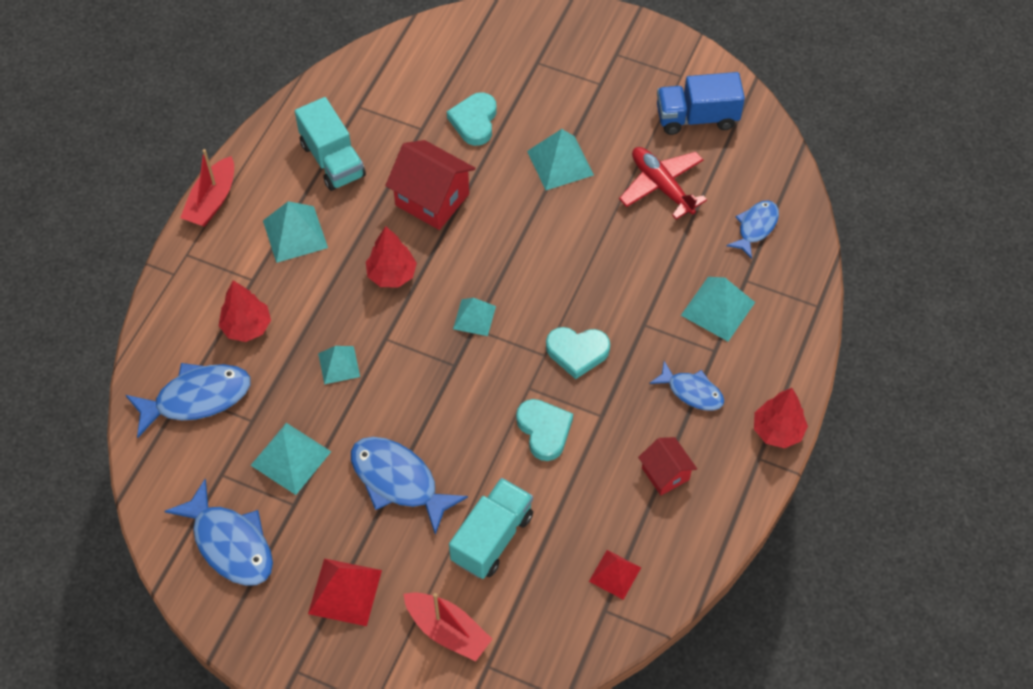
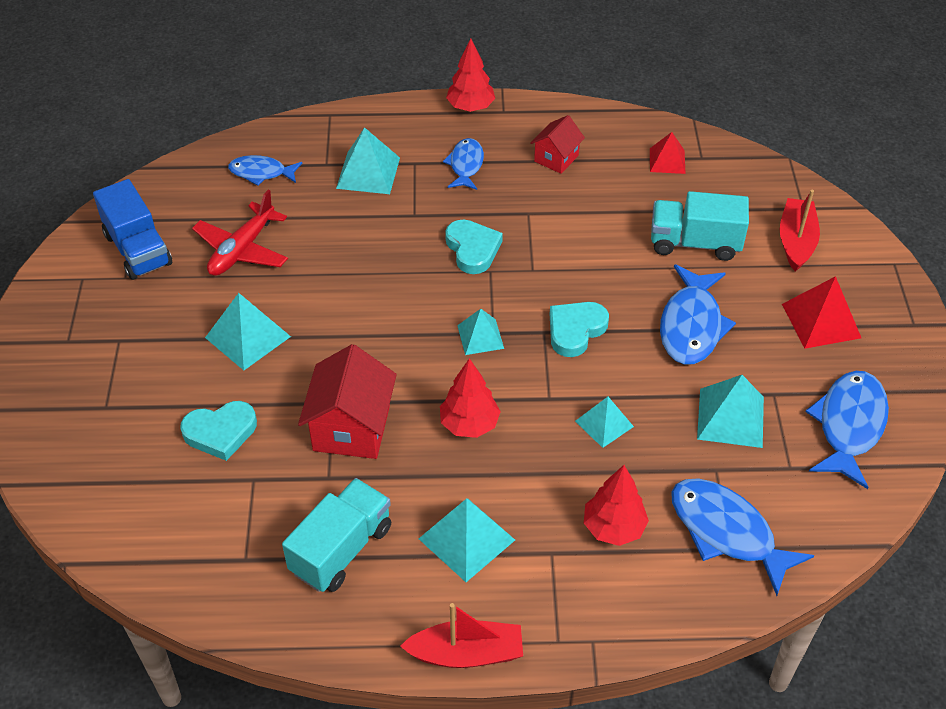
camera: 115 degrees left, 10 degrees down
(544, 430) = (568, 244): turquoise heart -> turquoise heart (575, 330)

